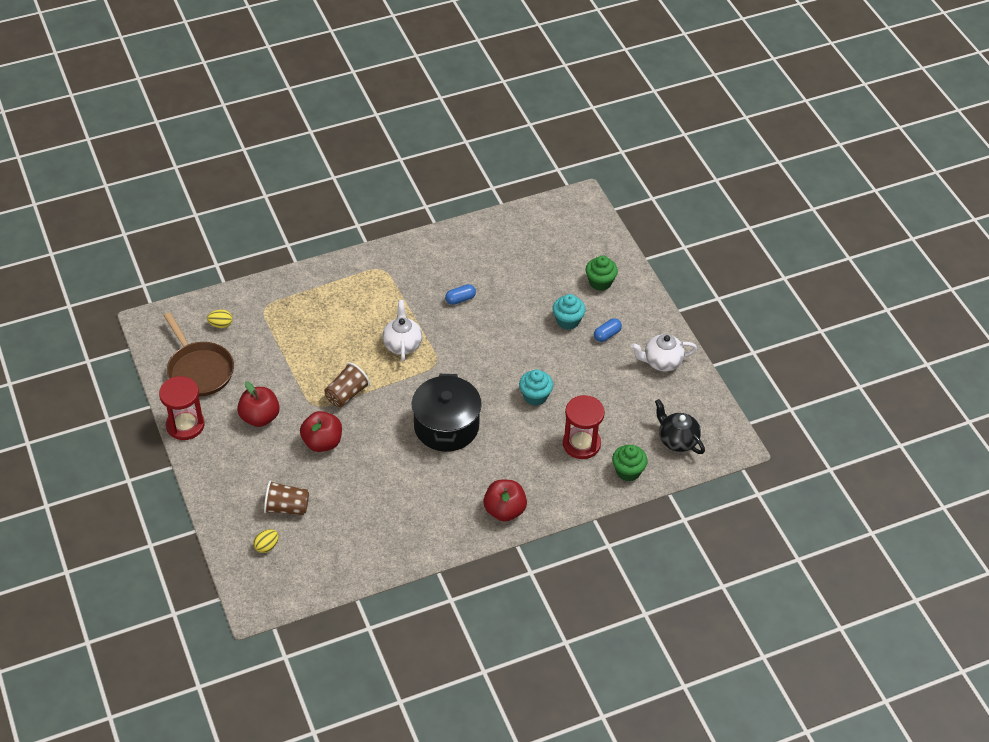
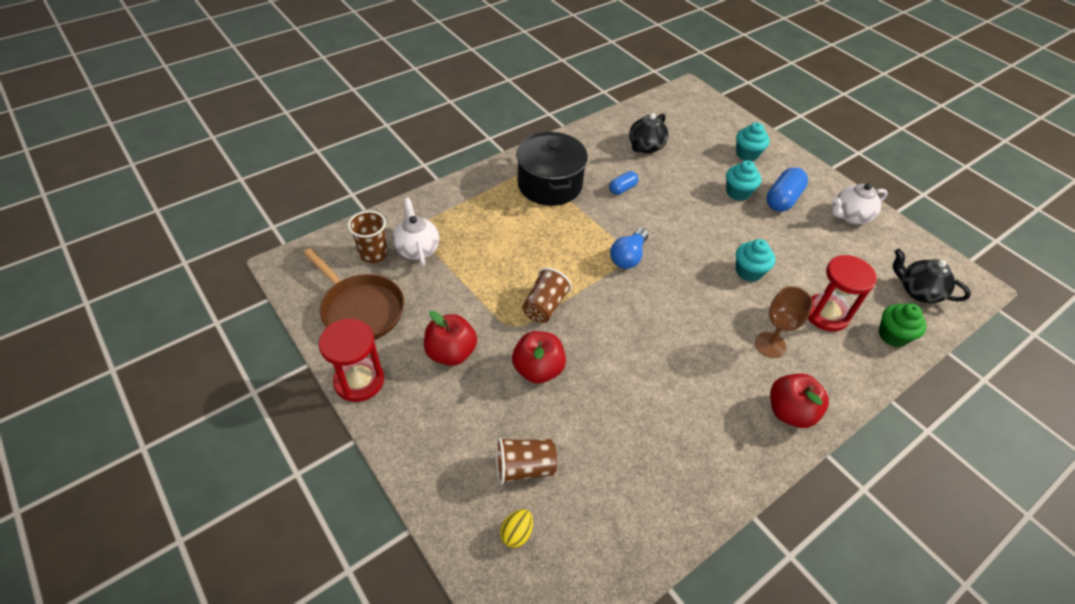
camera: 15 degrees left, 0 degrees up
(221, 325) = (373, 254): yellow egg -> brown cup
(402, 344) = (583, 242): white teapot -> white teapot (417, 249)
(435, 364) = (628, 257): none -> blue light bulb
(446, 426) = (672, 322): black pot -> black pot (549, 184)
(503, 259) = (645, 147): none -> black teapot
(518, 459) = (770, 345): none -> brown goblet
(600, 282) = (747, 154): green cupcake -> turquoise cupcake
(607, 335) = (782, 199): blue capsule -> blue capsule, size x1.70

